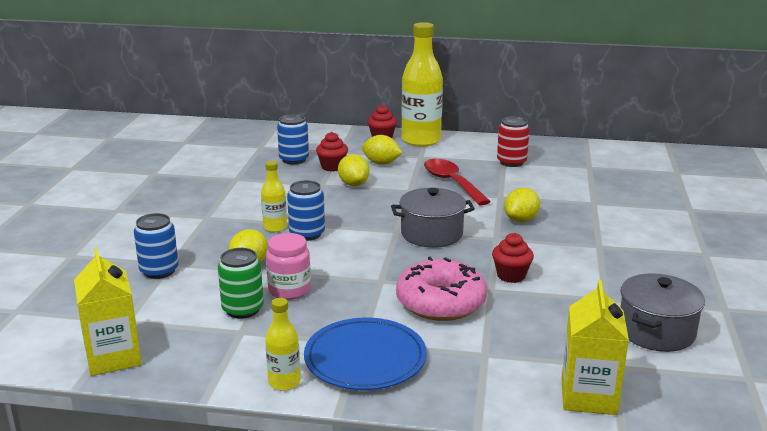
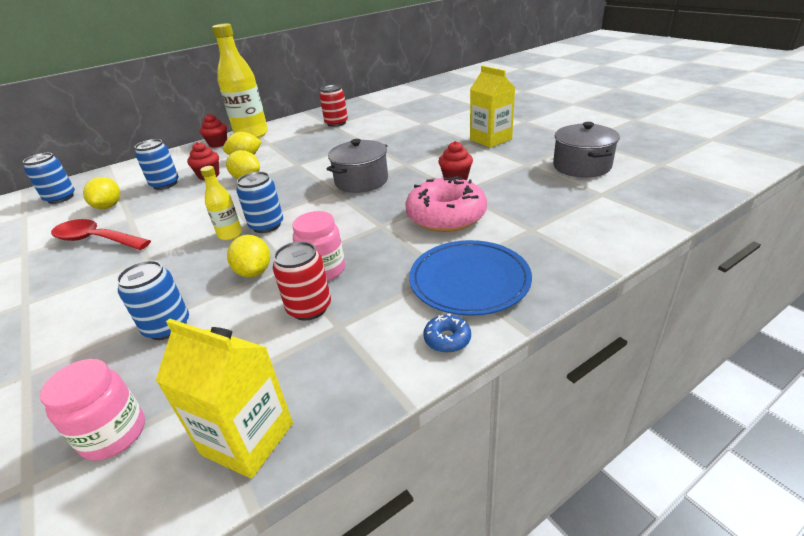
camera: 40 degrees left, 10 degrees up
(68, 313) = (114, 434): none -> pink jar
(219, 137) = (61, 198): none -> blue can
(243, 309) = (309, 308): green can -> red can
(284, 382) = (447, 339): yellow bottle -> blue donut
(451, 183) = (318, 148): red spoon -> red spoon (96, 240)
(521, 220) = (401, 148): yellow lemon -> yellow lemon (109, 206)
(588, 396) = (625, 217): yellow carton -> yellow carton (490, 139)

